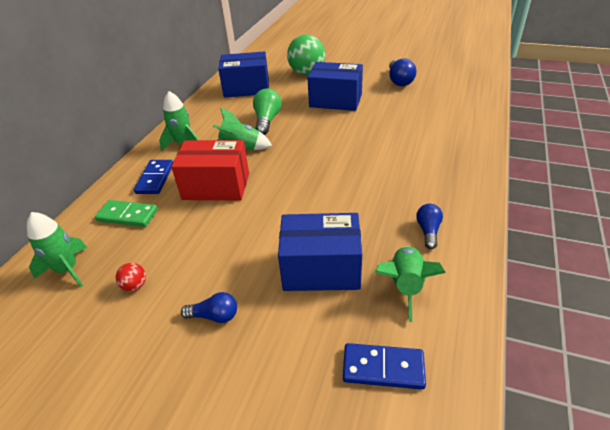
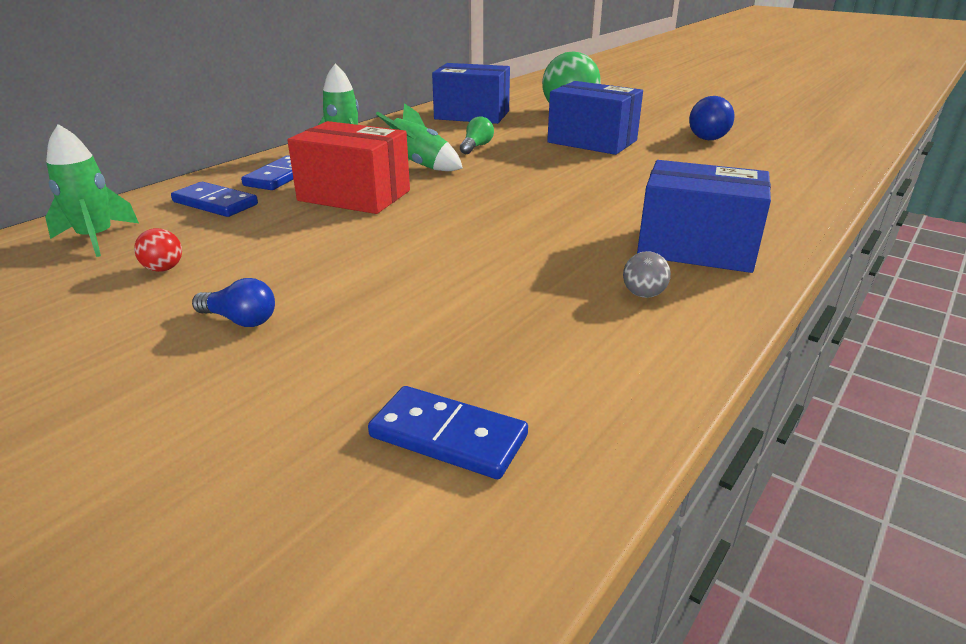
camera: 15 degrees right, 10 degrees down
(127, 215) = (215, 203): green domino -> blue domino
(267, 120) = (476, 147): green light bulb -> green light bulb, size x0.64
(321, 268) = (437, 302): blue box -> blue box (696, 248)
(405, 286) = (559, 348): green rocket -> none
(428, 231) = (643, 294): blue light bulb -> grey ball

